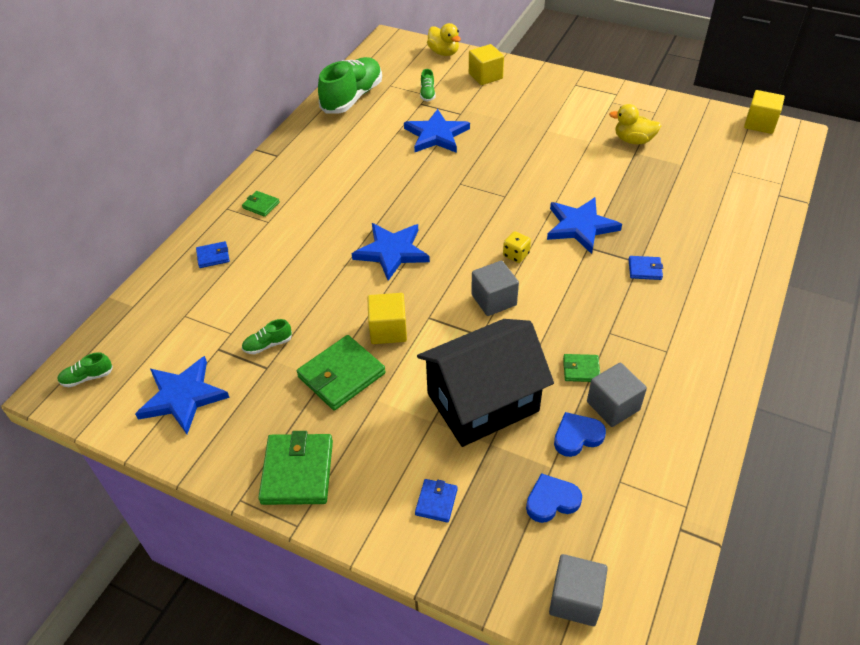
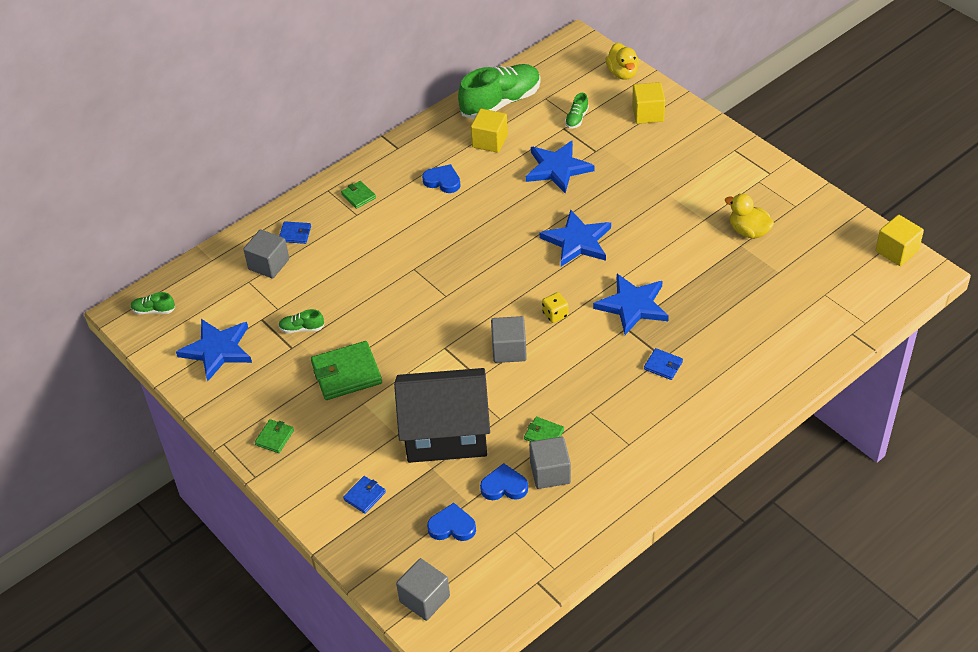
camera: 25 degrees right, 0 degrees up
(199, 292) = (269, 264): none -> grey cube
(297, 471) = (274, 437): green wallet -> green wallet, size x0.51
(337, 171) = (442, 181): none -> blue heart
(388, 330) = (404, 347): yellow cube -> yellow cube (490, 141)
(392, 252) = (447, 277): blue star -> blue star (577, 241)

